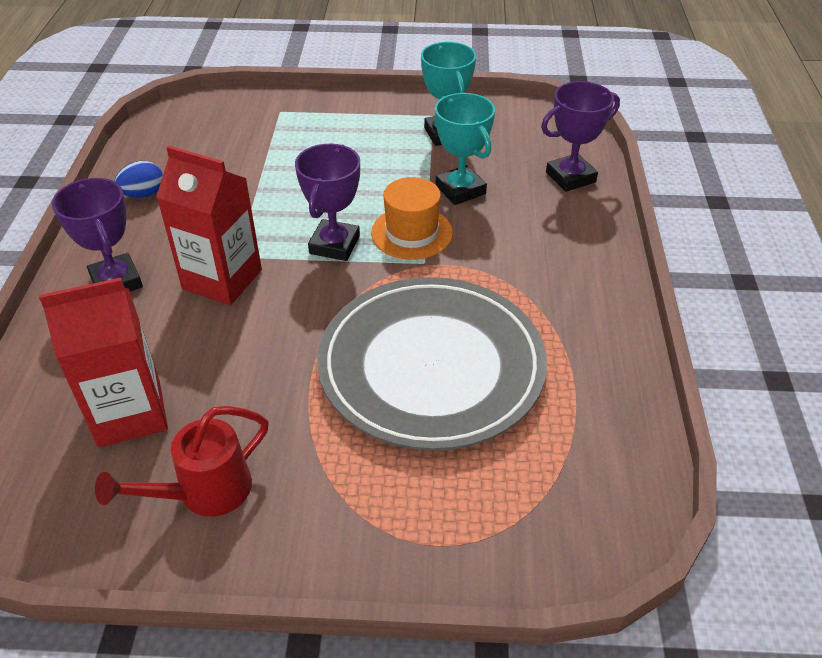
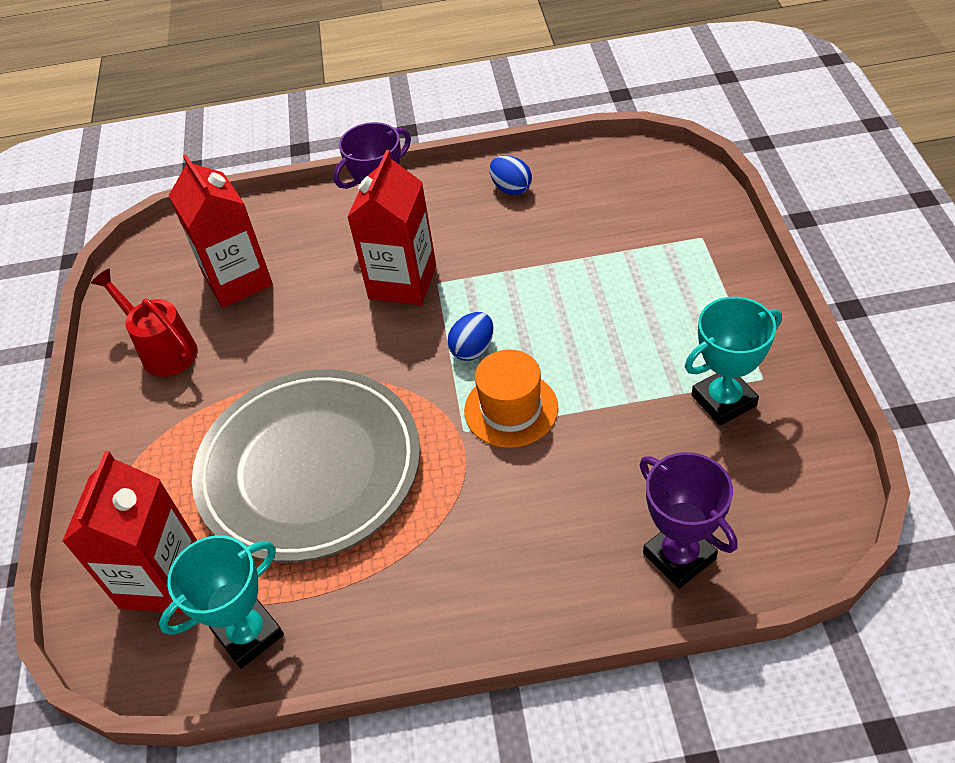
camera: 85 degrees right, 5 degrees up
(334, 245) = (473, 349): purple trophy -> blue egg
(460, 190) = (607, 438): turquoise trophy -> turquoise trophy (248, 634)
(535, 493) = (162, 579): none -> red carton

